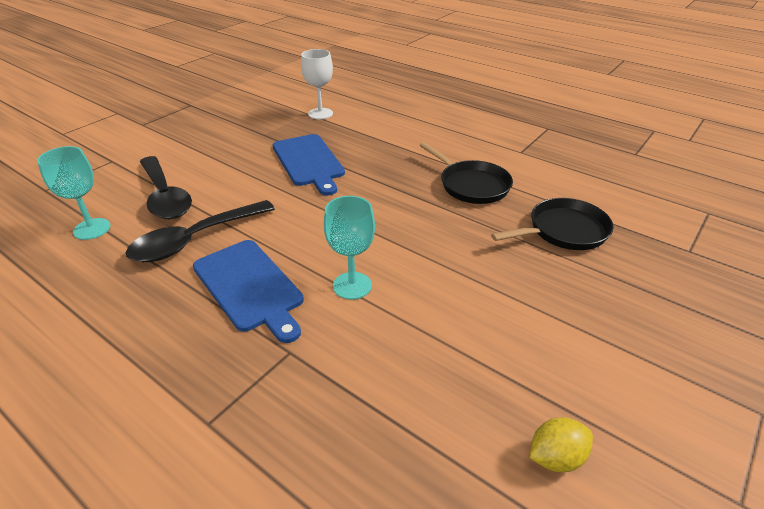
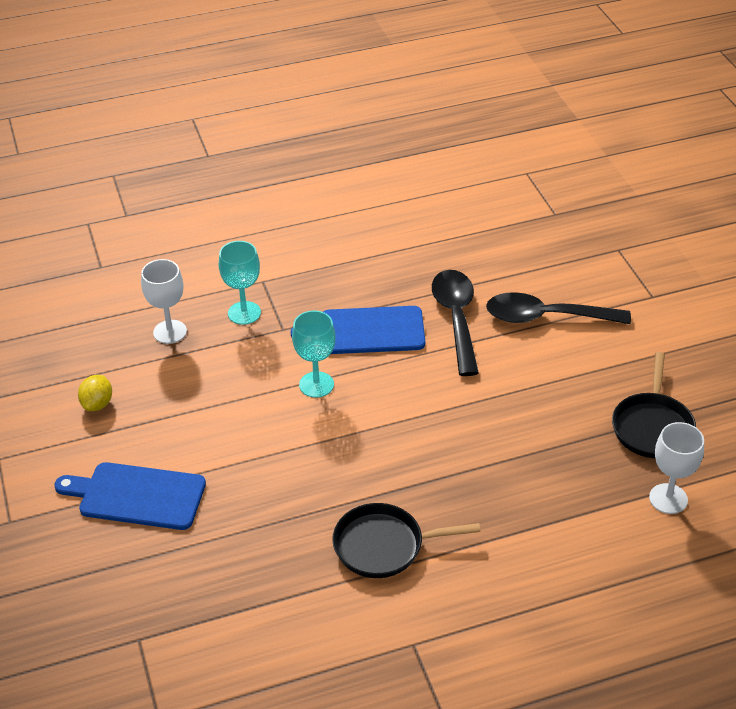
camera: 125 degrees right, 5 degrees up
(92, 229) = (523, 267): turquoise goblet -> turquoise goblet (244, 313)
(309, 162) = (540, 436): blue cutting board -> blue cutting board (137, 496)
(375, 468) = (170, 332): none -> white goblet
(564, 231) = (251, 565): black pan -> black pan (652, 426)

